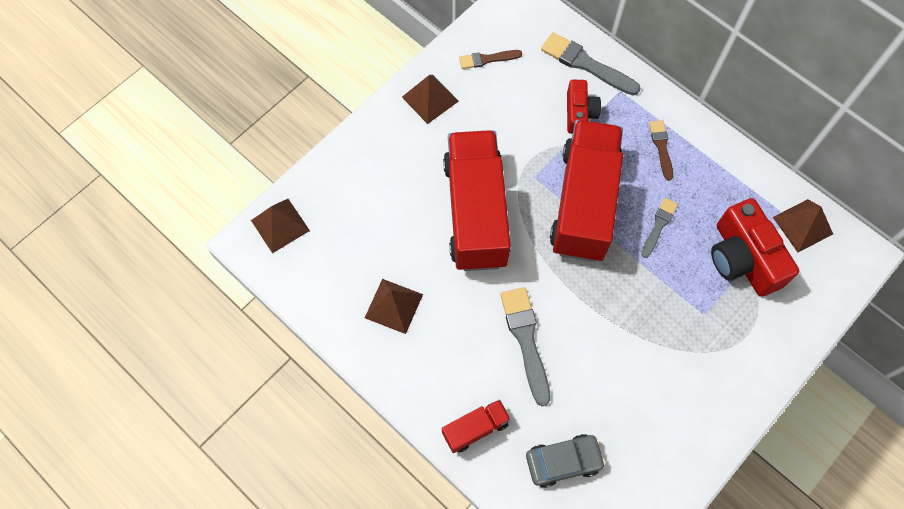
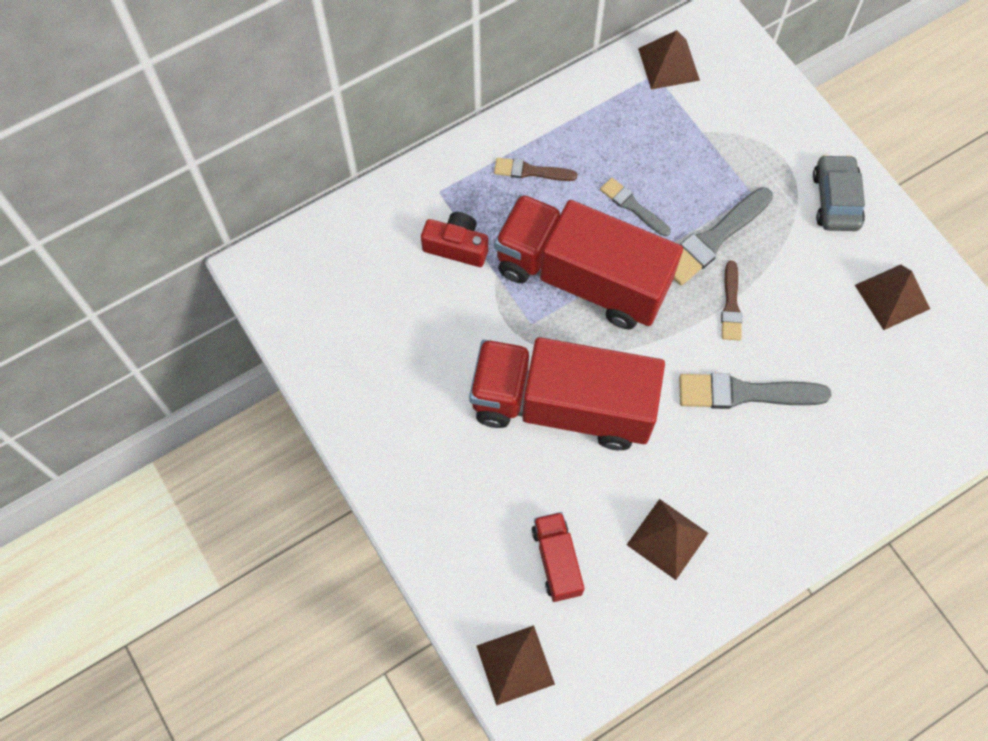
camera: 75 degrees left, 0 degrees up
(430, 99) = (378, 420): brown pyramid -> brown pyramid (892, 297)
(475, 428) = (844, 479): red truck -> red truck (556, 560)
(487, 59) = (341, 333): brown brush -> brown brush (731, 305)
(563, 461) = (898, 393): grey car -> grey car (835, 200)
(586, 64) = (388, 218): grey brush -> grey brush (713, 239)
(743, 258) = (694, 135): red camera -> none

